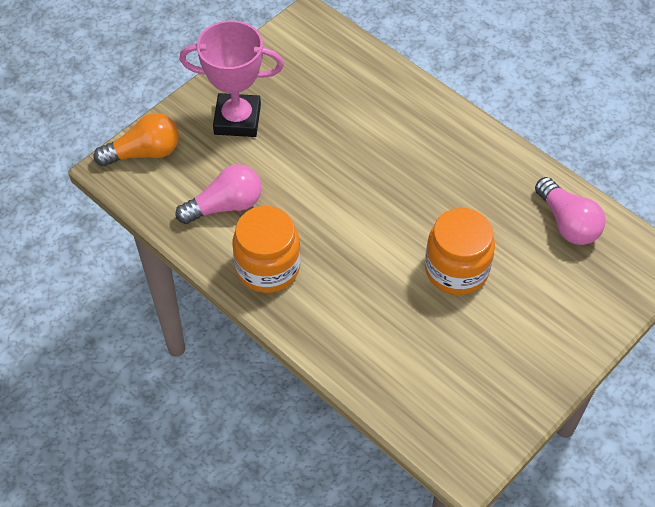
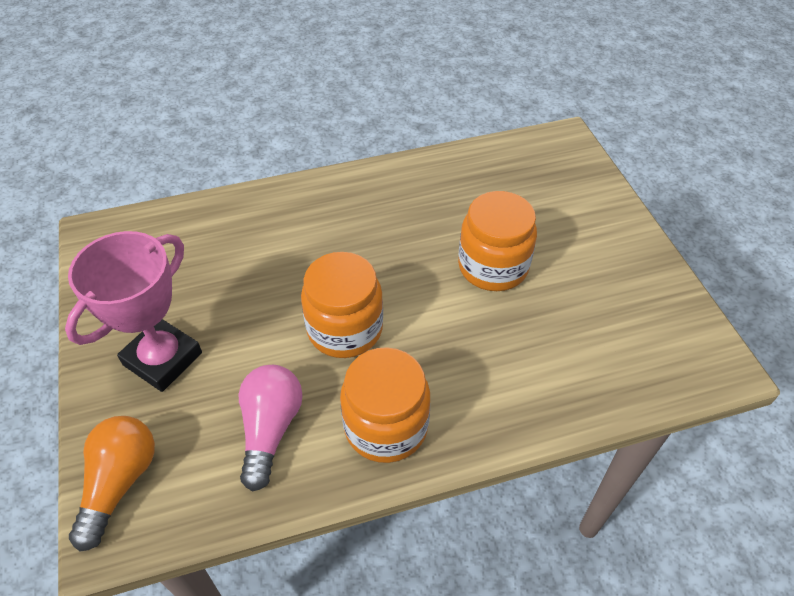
camera: 60 degrees left, 5 degrees down
(329, 205) = (345, 329): none -> orange jar
(567, 223) = (491, 170): pink light bulb -> none

